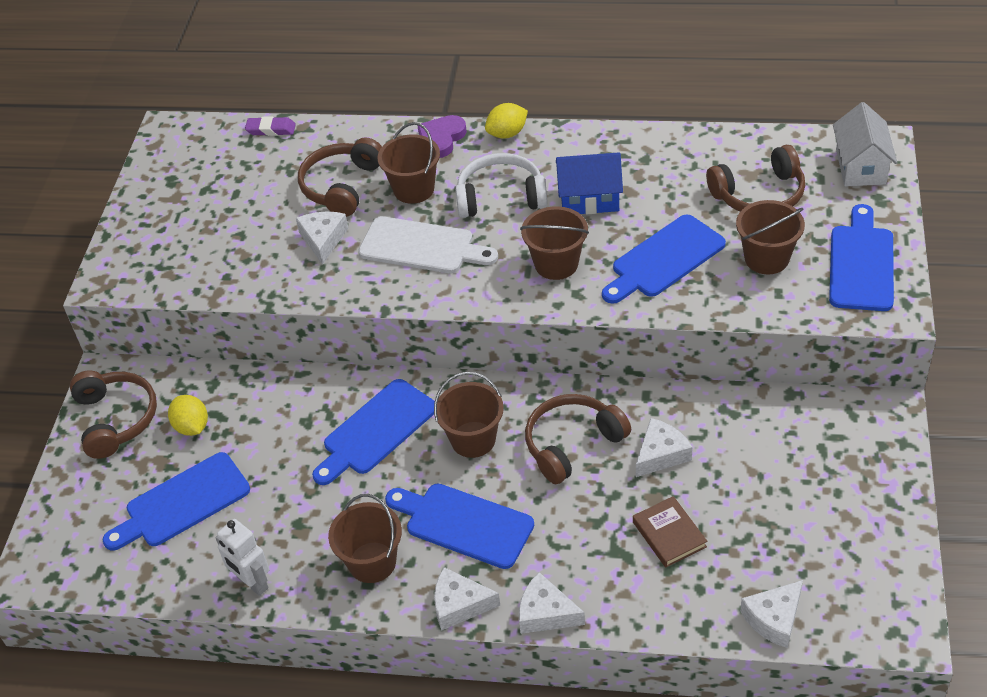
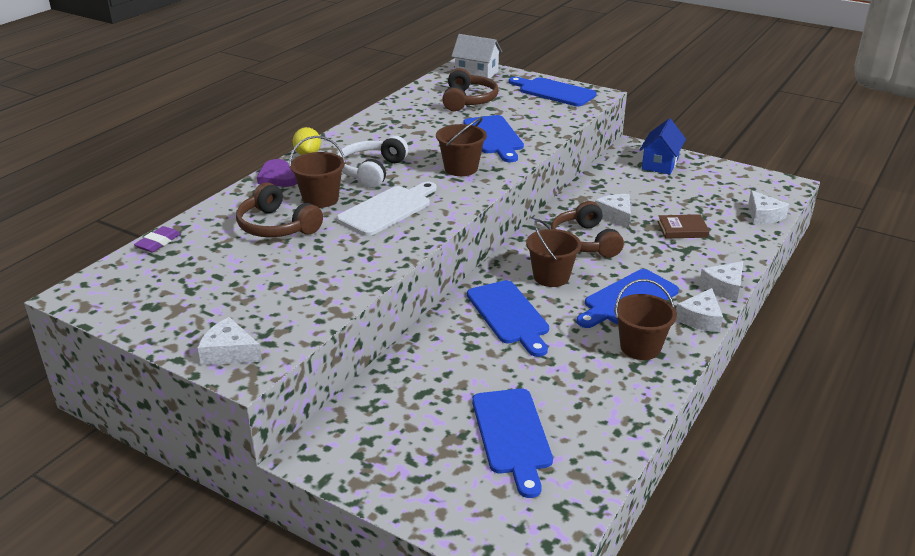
camera: 70 degrees left, 15 degrees down
(116, 419) = (373, 458): brown headphones -> none
(192, 427) = (424, 410): yellow lemon -> none
(252, 583) = (628, 413): white robot -> none
(323, 240) = (330, 247): white cheese -> white cheese (229, 352)
(589, 199) = (411, 144): blue house -> blue house (660, 163)
(766, 258) = (524, 111): brown bucket -> none

